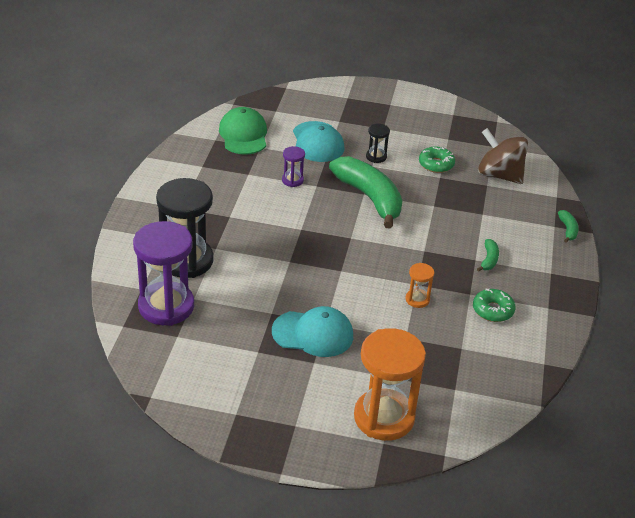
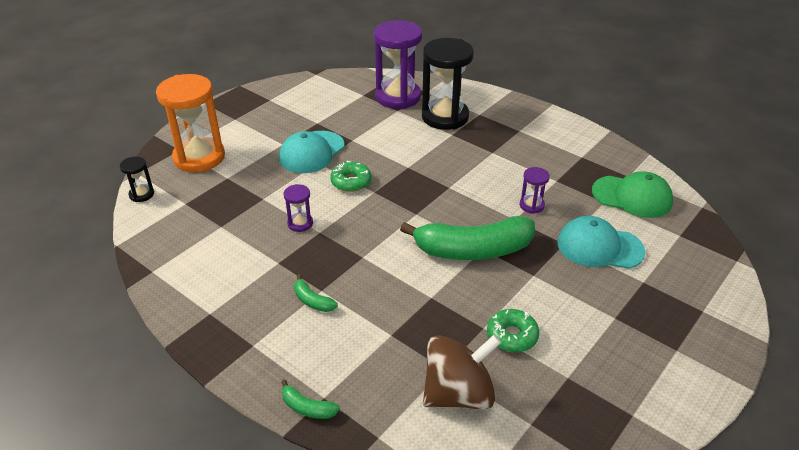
camera: 120 degrees right, 0 degrees up
(376, 157) = (551, 285): black hourglass -> black hourglass (141, 194)
(417, 299) = (300, 223): orange hourglass -> purple hourglass
(493, 310) = (243, 268): green donut -> green donut (351, 182)

